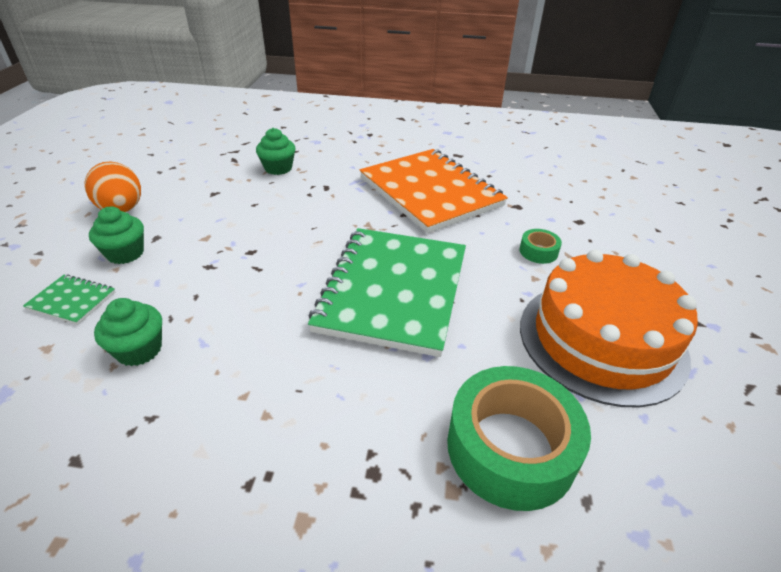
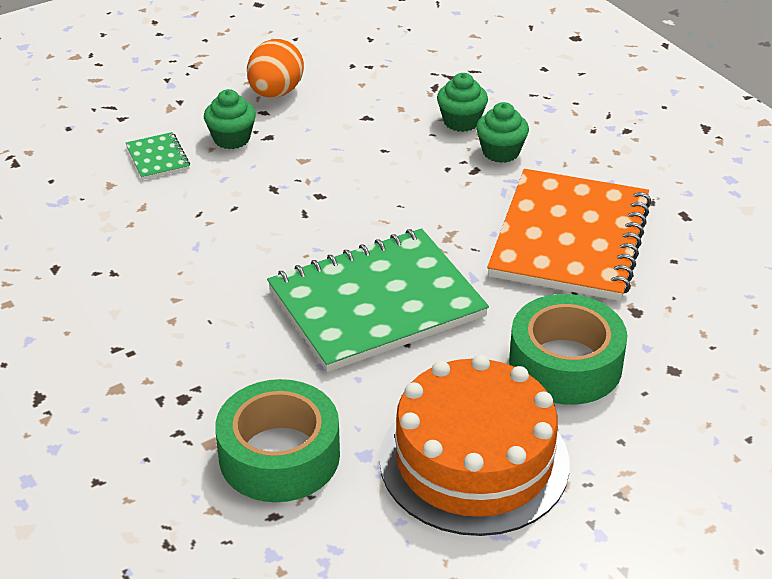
camera: 50 degrees right, 0 degrees up
(139, 350) = (155, 224): green cupcake -> green cupcake (501, 152)
(538, 251) = (565, 364): green tape -> green tape, size x2.23

